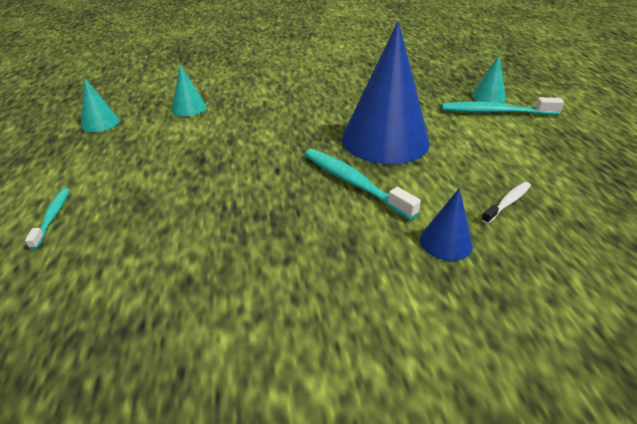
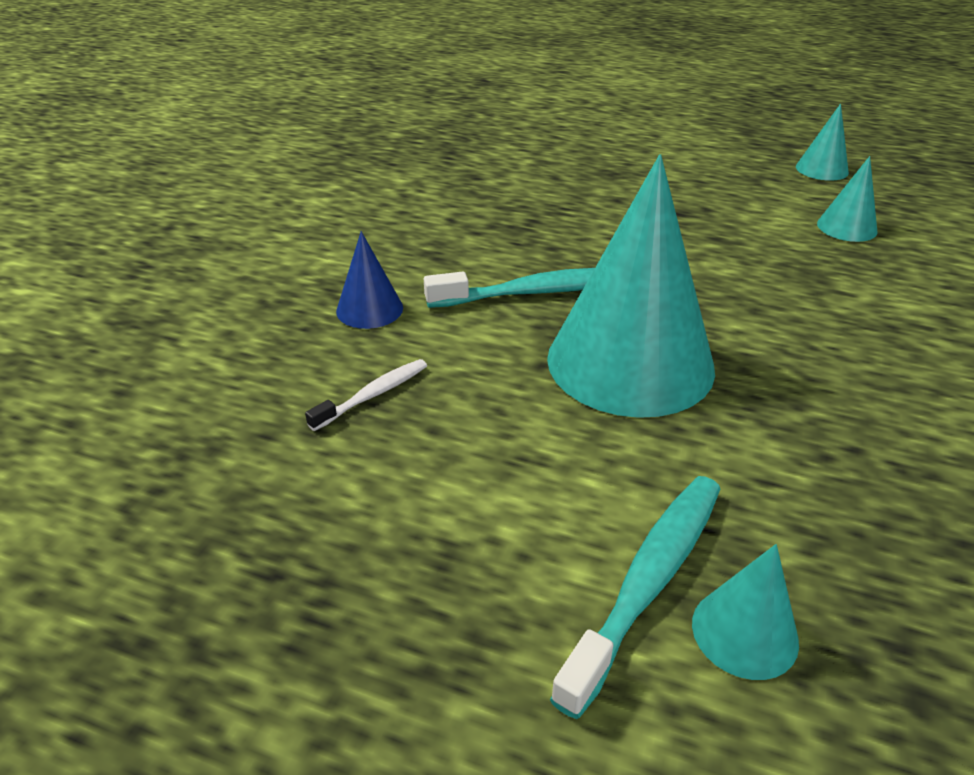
camera: 120 degrees right, 0 degrees up
(52, 217) = (622, 138): turquoise toothbrush -> none
(385, 140) = (630, 362): blue cone -> turquoise cone
(507, 202) = (373, 395): white toothbrush -> white toothbrush turned 120 degrees counterclockwise

